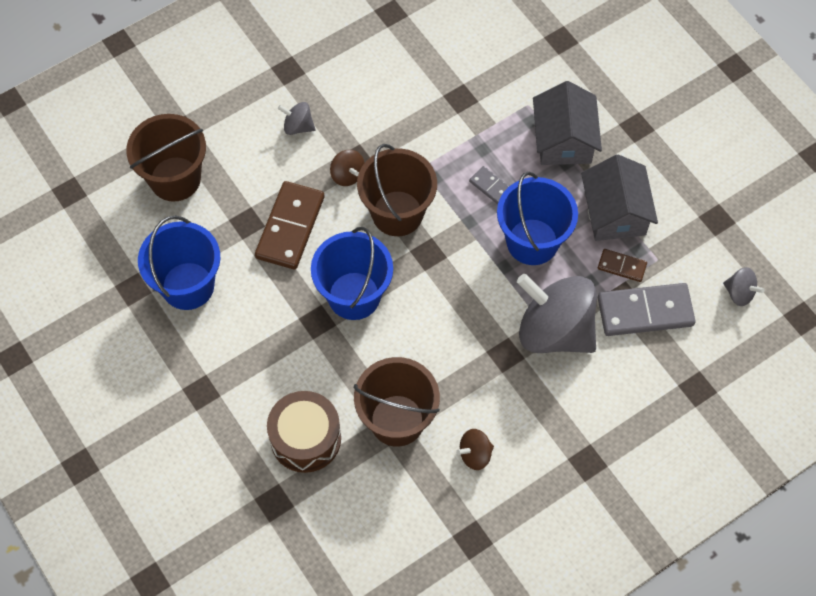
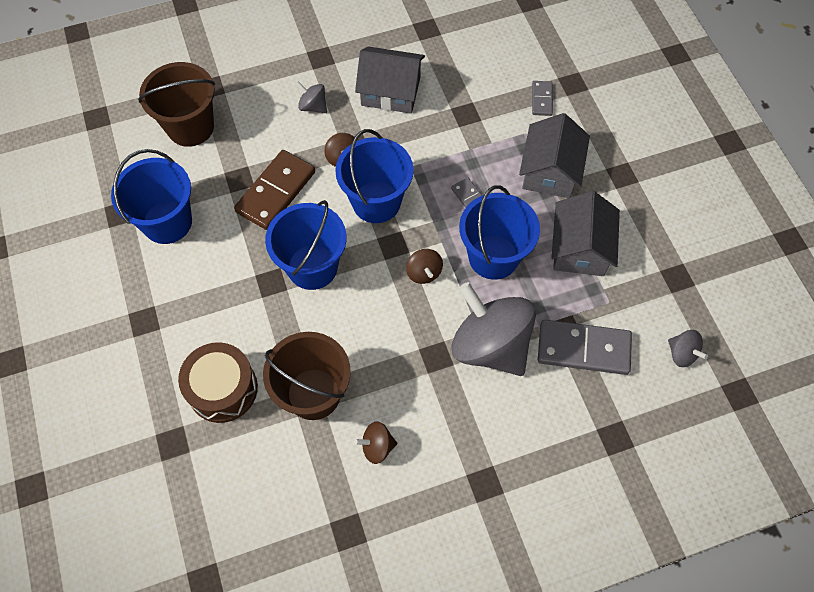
camera: 15 degrees right, 0 degrees up
(374, 91) = (390, 91): none -> grey house
(397, 213) = (376, 202): brown bucket -> blue bucket
(468, 274) = (424, 273): none -> brown spinning top
(534, 65) = (541, 99): none -> grey domino
(621, 266) = (572, 300): brown domino -> none

